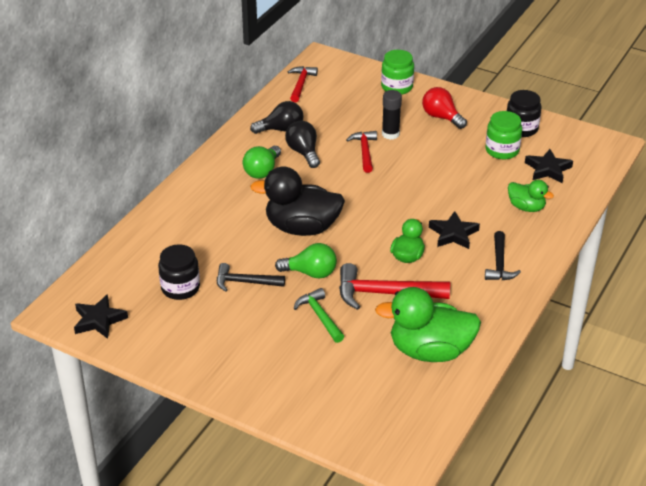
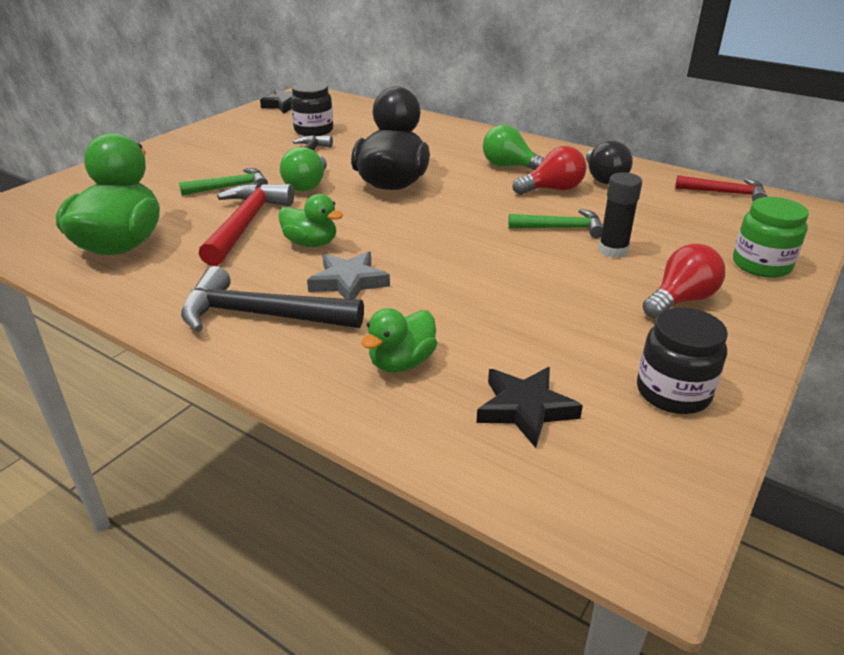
camera: 95 degrees right, 5 degrees down
(303, 152) = (552, 189): black light bulb -> red light bulb
(364, 151) = (561, 228): red hammer -> green hammer
(453, 234) = (348, 282): black star -> grey star
(499, 264) = (260, 315): black hammer -> black hammer, size x1.59
(502, 150) = (586, 356): green jar -> none

